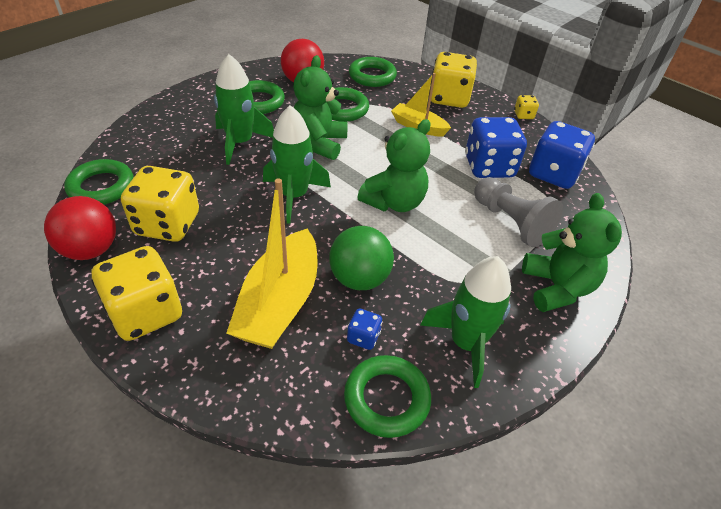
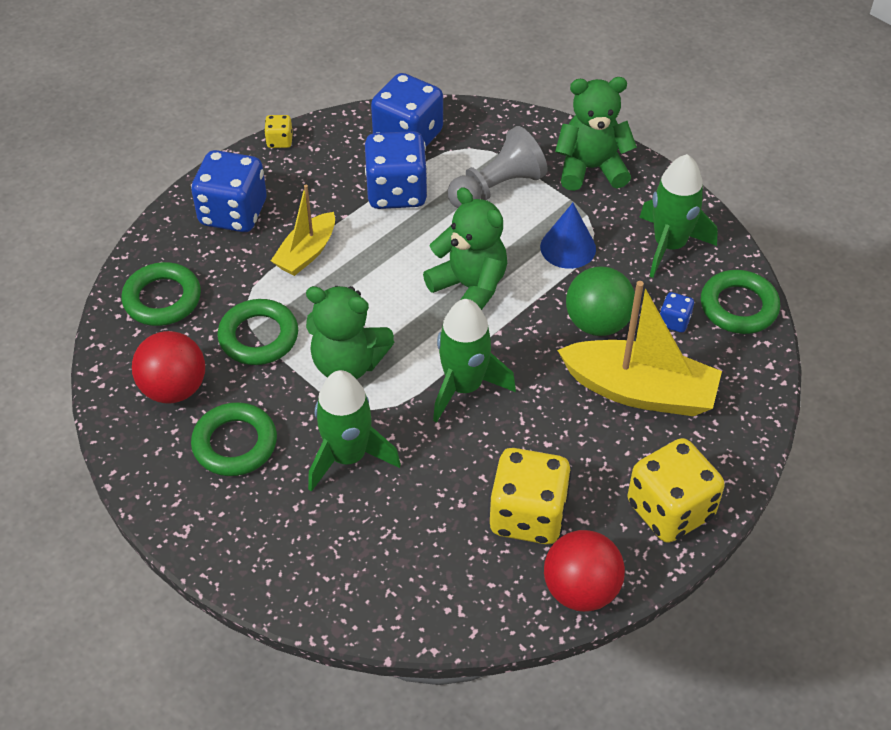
camera: 85 degrees left, 5 degrees up
(101, 187) = (458, 610): green ring -> none
(448, 264) = (568, 247): none -> blue cone
(449, 98) = (233, 213): yellow dice -> blue dice

